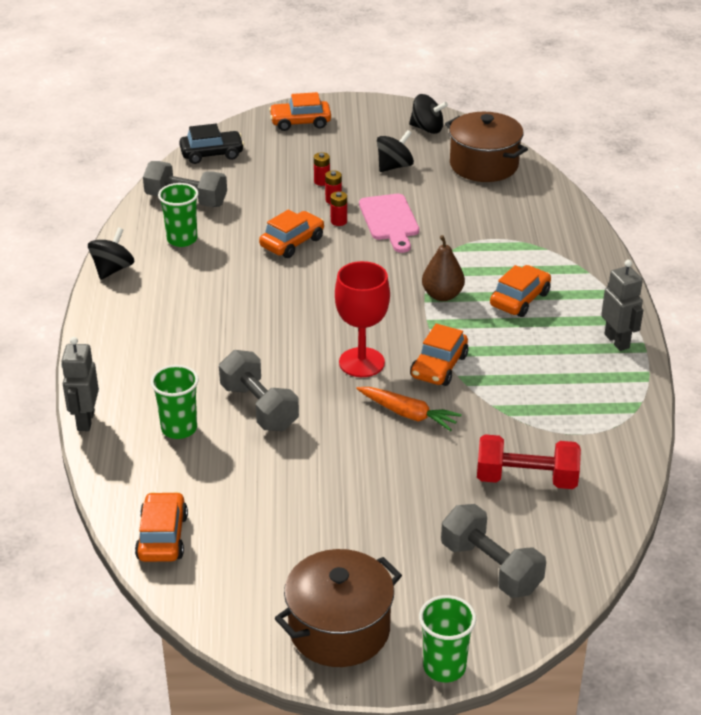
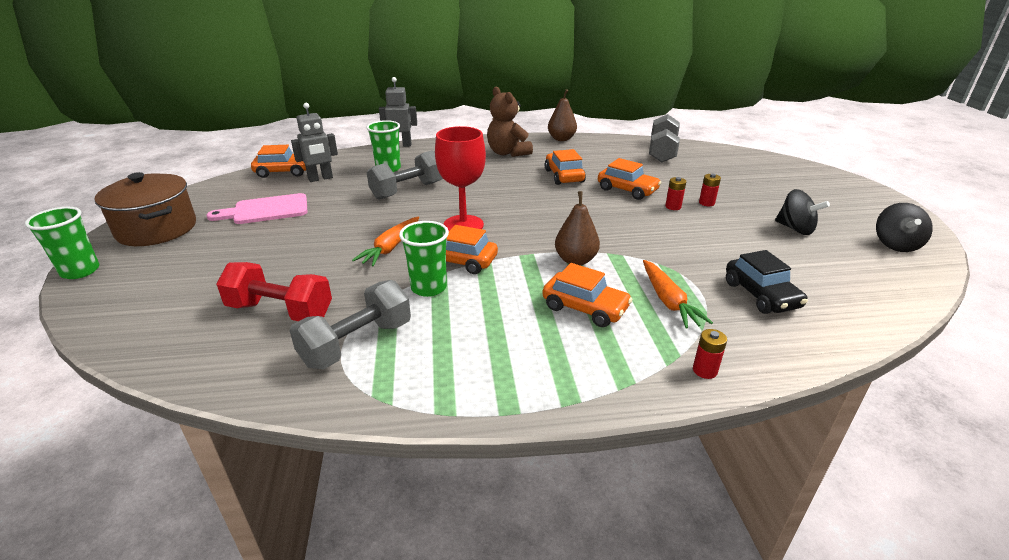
camera: 85 degrees right, 5 degrees down
(112, 269) = (561, 139): black spinning top -> brown pear
(151, 319) = (507, 153): none -> brown teddy bear
(182, 239) = (608, 154): green cup -> green cup (429, 288)
(212, 154) = (735, 155): black car -> black car (761, 295)
(300, 122) = (826, 183): orange car -> orange car (564, 176)
(322, 181) = (733, 197): red battery -> red battery (704, 370)
(389, 220) = (692, 230): pink cutting board -> pink cutting board (266, 210)
(483, 165) = (856, 282): brown pot -> none
(491, 567) = (173, 291): grey dumbbell -> grey dumbbell (357, 343)
(509, 256) = (668, 301): none -> orange carrot
(526, 479) = (280, 311): red dumbbell -> red dumbbell turned 75 degrees counterclockwise
(617, 341) = (518, 385): grey robot -> grey robot (320, 178)

